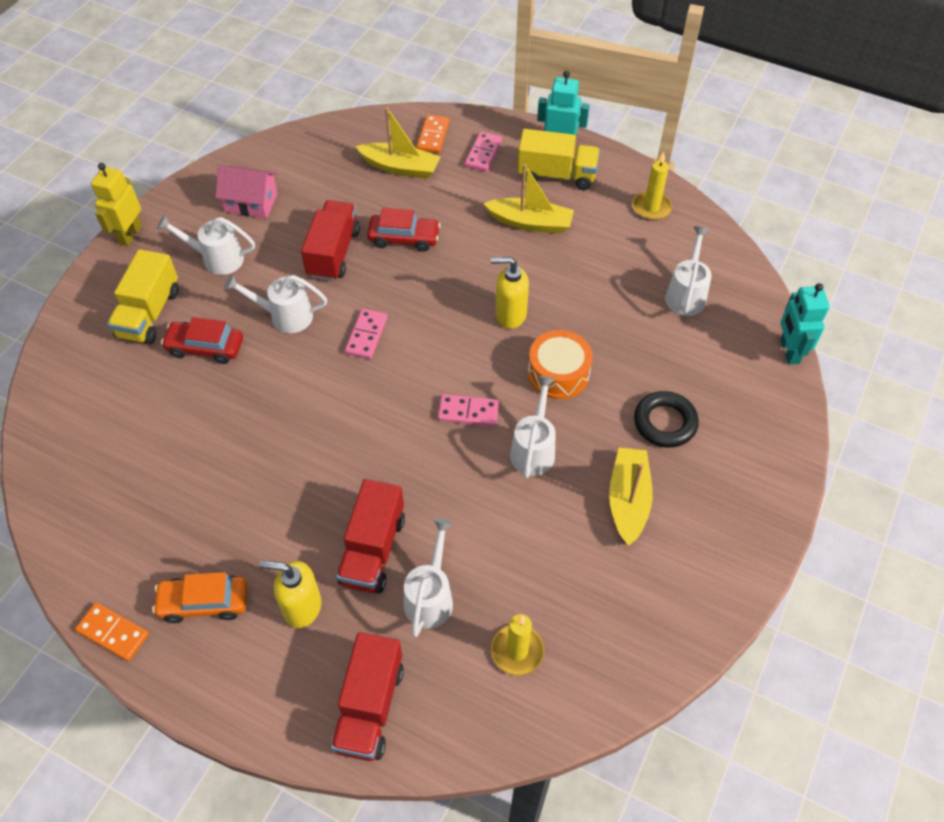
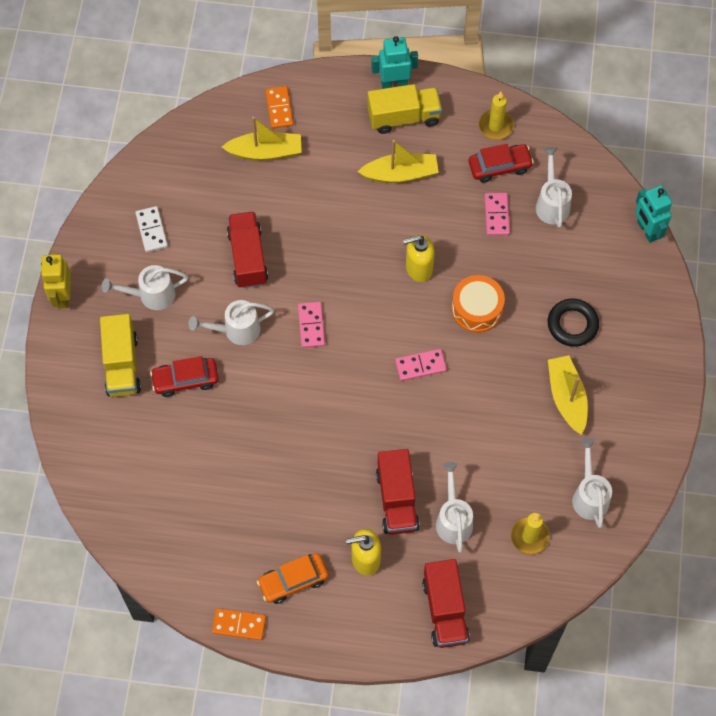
camera: 20 degrees left, 10 degrees up
(251, 203) = (152, 230): pink house -> white domino
(404, 238) = (301, 223): red car -> red car (499, 166)
(483, 153) = (331, 114): pink domino -> pink domino (496, 215)
(534, 449) = (482, 379): white watering can -> white watering can (589, 495)

